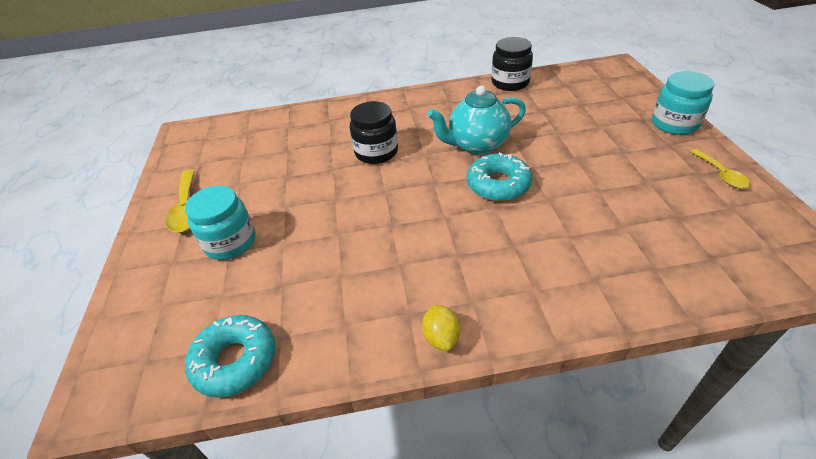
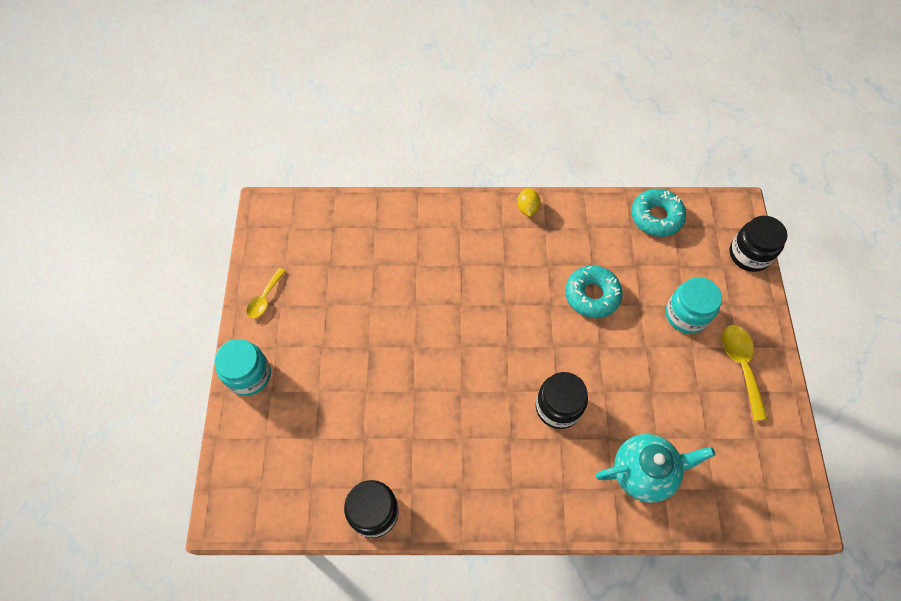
camera: 175 degrees left, 20 degrees up
(114, 327) = (749, 254): none -> black jar
(477, 145) = (453, 391): turquoise teapot -> turquoise teapot (643, 472)
(498, 184) = (450, 330): turquoise donut -> turquoise donut (592, 295)
(721, 174) = (265, 298): yellow spoon -> yellow spoon turned 150 degrees counterclockwise

